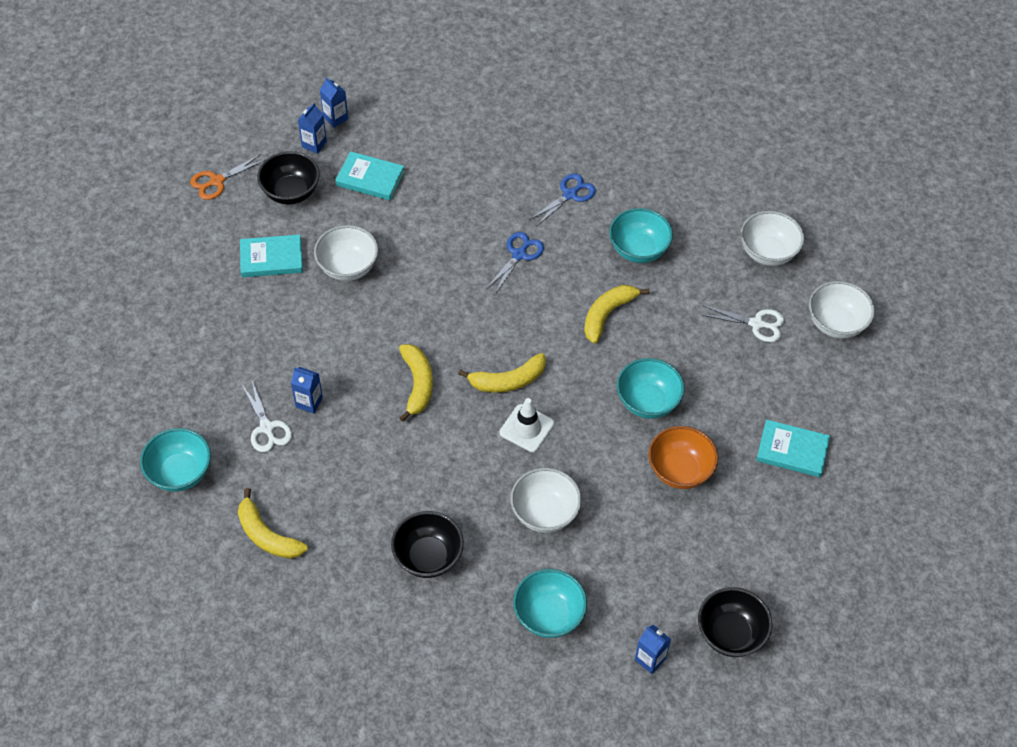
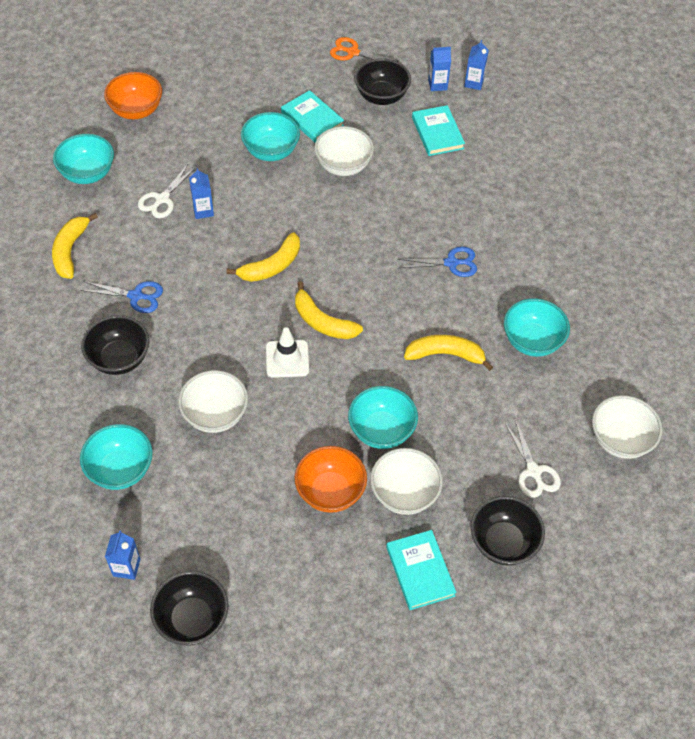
camera: 55 degrees right, 0 degrees up
(133, 390) = (136, 110): none -> orange bowl
(283, 311) = (271, 151): none -> turquoise bowl
(570, 195) = (543, 264): blue scissors -> blue scissors (136, 296)
(804, 381) = (503, 542): none -> black bowl
(836, 323) = (591, 537): white bowl -> white bowl (404, 494)

